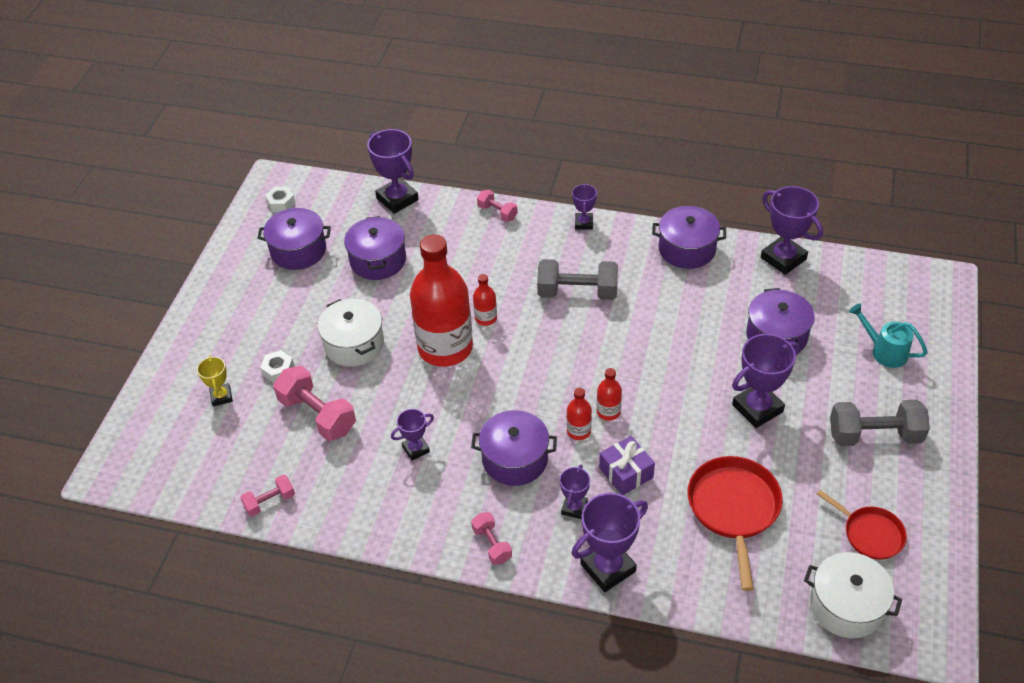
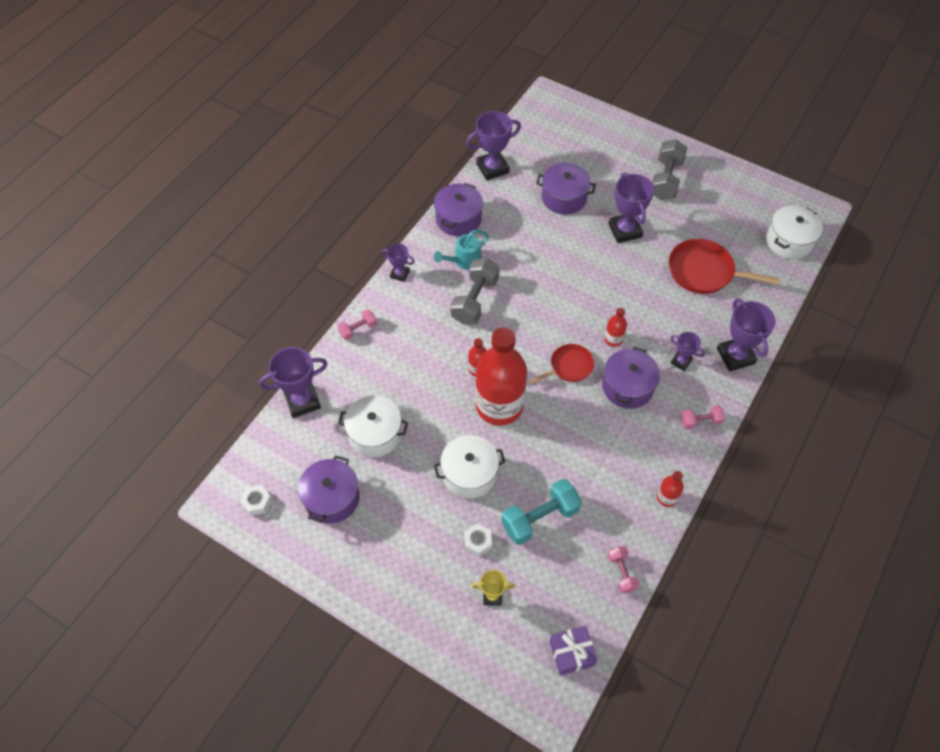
camera: 75 degrees left, 10 degrees up
(317, 415) = (540, 518): pink dumbbell -> turquoise dumbbell
(378, 260) = (375, 434): purple pot -> white pot
(416, 449) = (598, 451): purple trophy -> none
(608, 412) = (601, 316): red bottle -> red bottle (666, 497)
(626, 472) = (658, 322): purple gift -> purple gift (571, 653)
(870, 534) = (740, 211): red pan -> red pan (569, 367)
(884, 351) = (598, 148): turquoise watering can -> turquoise watering can (464, 261)

